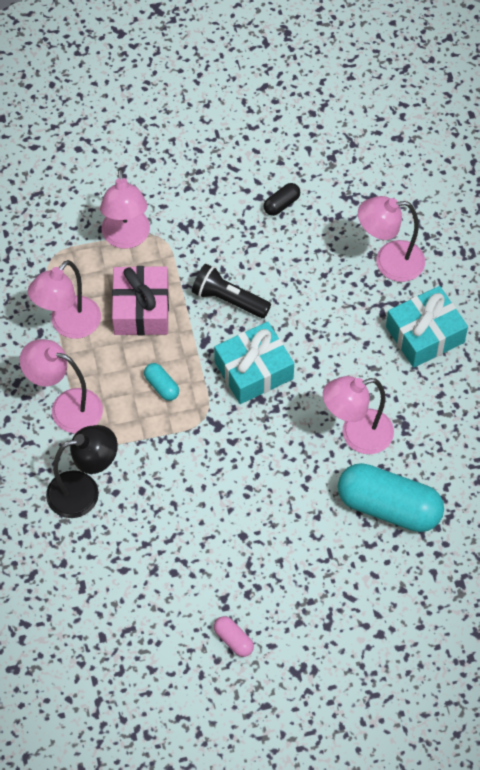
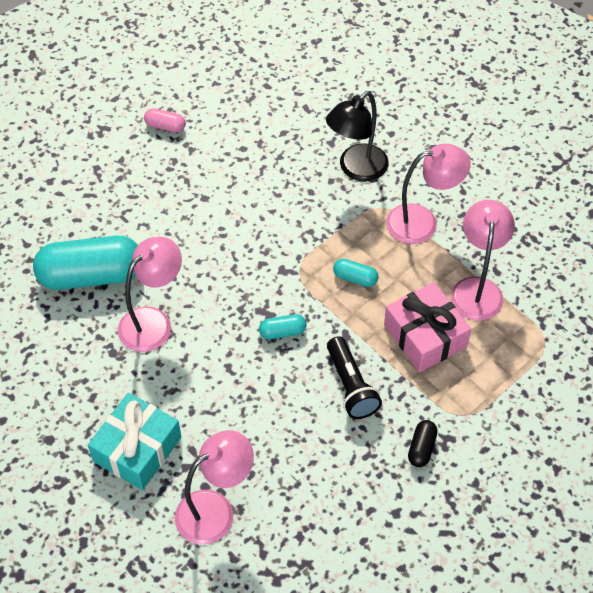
camera: 150 degrees right, 5 degrees down
(126, 238) = (492, 397): pink lamp -> none
(228, 299) = (351, 386): black flashlight -> black flashlight turned 75 degrees clockwise
(253, 370) = (282, 332): turquoise gift -> turquoise capsule
(281, 204) = (367, 517): black capsule -> black capsule (421, 448)

